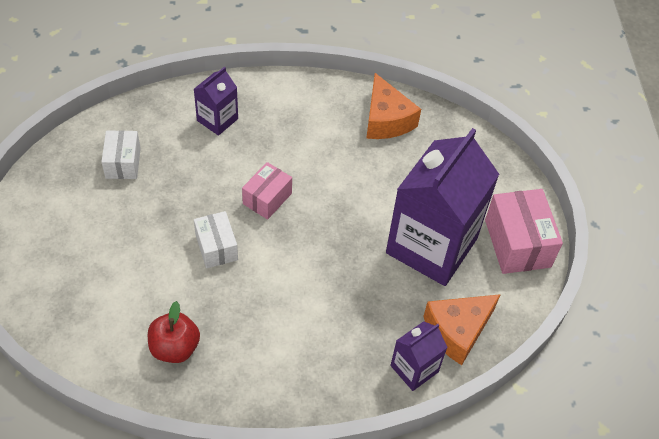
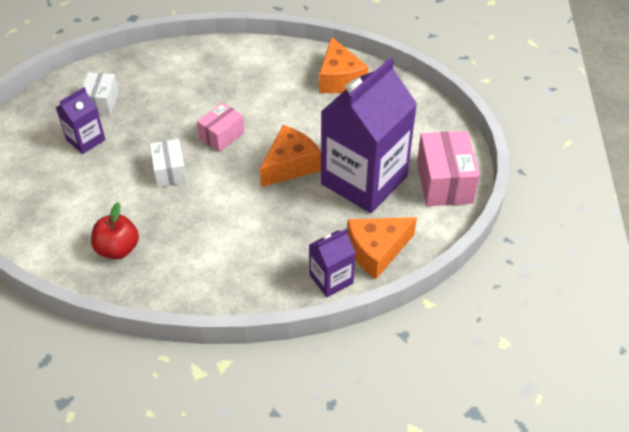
camera: 10 degrees right, 5 degrees down
(217, 119) = (189, 73): purple carton -> purple carton (85, 140)
(348, 231) = (290, 165): none -> orange cheese

